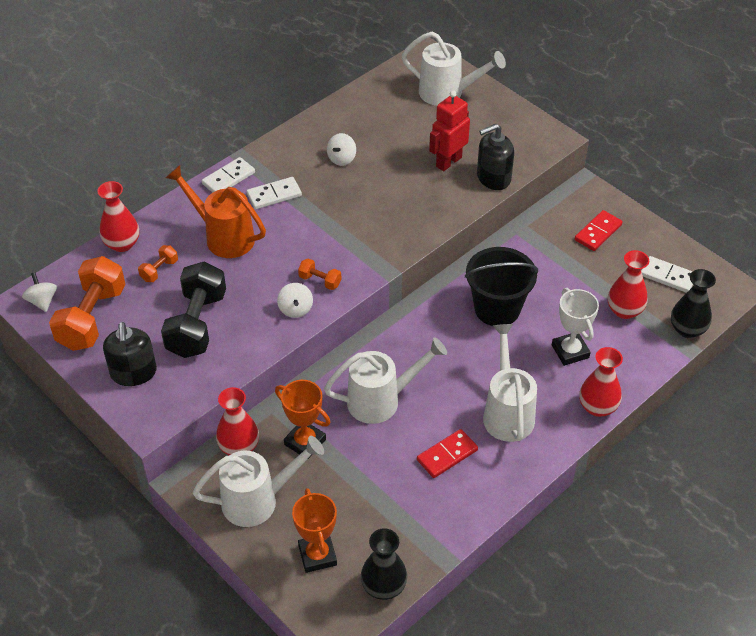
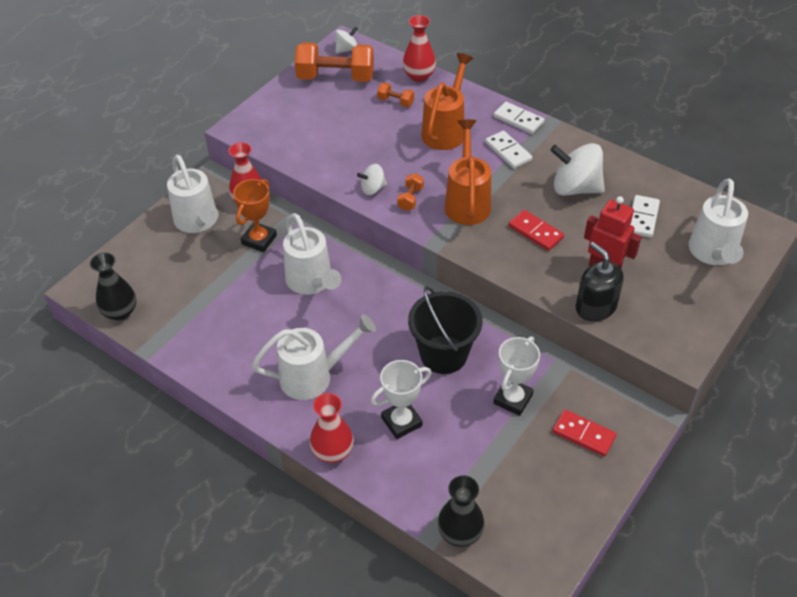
camera: 80 degrees right, 0 degrees up
(133, 373) = (285, 110): black soap dispenser -> none
(197, 324) = (342, 134): black dumbbell -> none
(317, 555) = (148, 266): orange trophy -> none
(338, 238) = (467, 202): none -> orange watering can
(341, 159) = (575, 188): white spinning top -> white spinning top, size x1.91
(447, 455) = (257, 337): red domino -> red domino (535, 232)
(555, 270) = (513, 399): none -> white trophy
(624, 310) = (471, 468): red vase -> none
(668, 276) = (537, 509): white domino -> white domino (643, 218)

